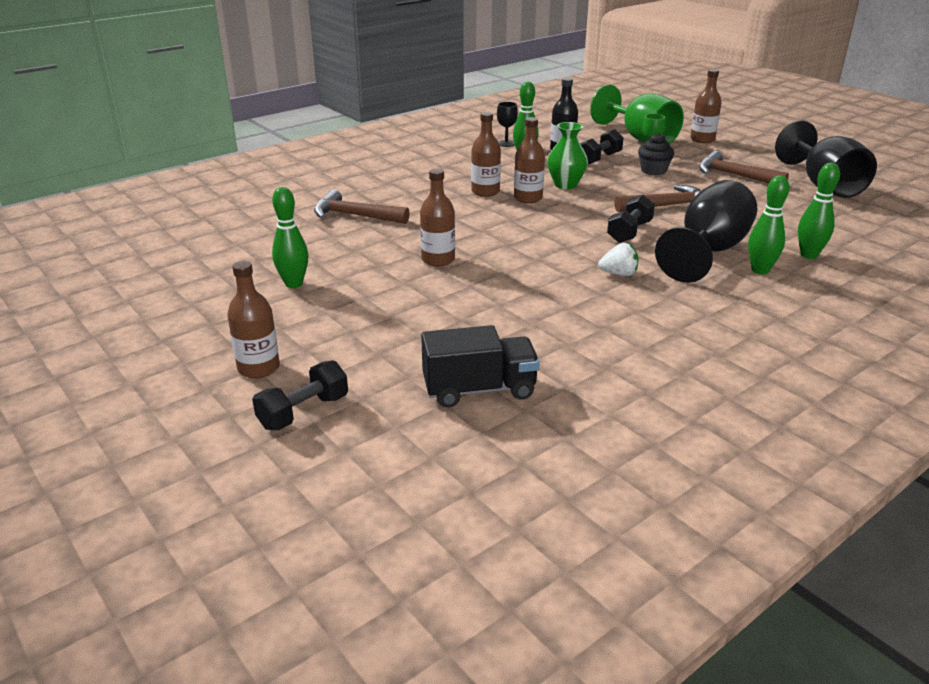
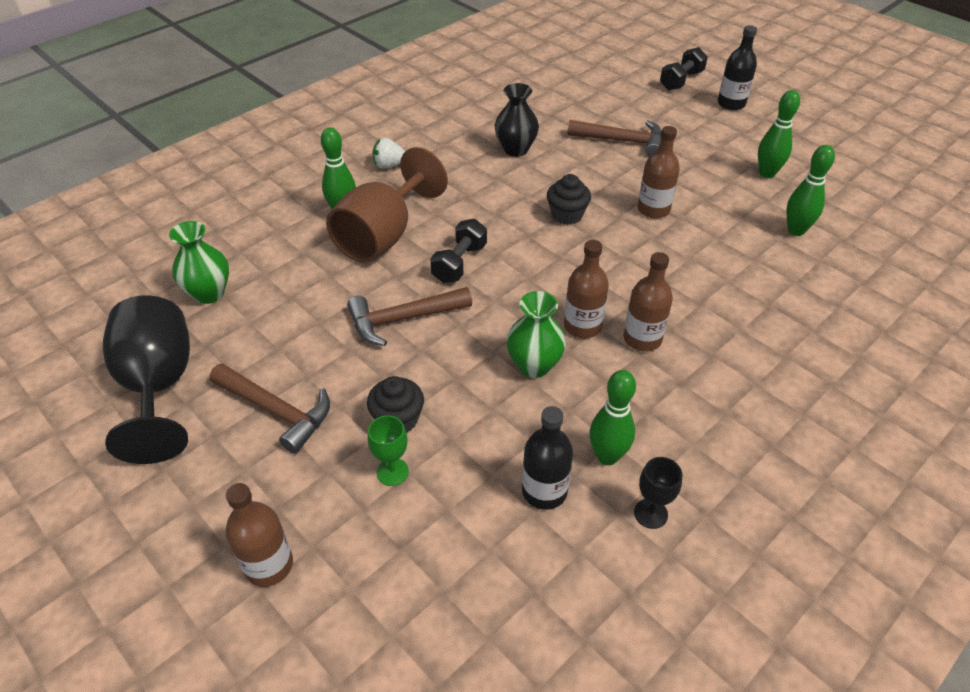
camera: 175 degrees right, 15 degrees up
(258, 368) = (731, 104): brown bottle -> black bottle
(355, 216) = (780, 275): brown hammer -> brown hammer (622, 141)
(479, 389) = (580, 97): black truck -> none
(527, 259) = (567, 215): none -> black cupcake
(580, 321) = (515, 149): none -> black vase
(599, 159) = (481, 457): black dumbbell -> none
(619, 274) = (479, 200): white strawberry -> white strawberry (389, 165)
(640, 138) = (391, 561): green goblet -> none
(708, 251) = (383, 236): black goblet -> brown goblet
(808, 255) = (281, 237): green bowling pin -> green bowling pin (796, 230)
(838, 224) = (209, 293): none -> green vase

